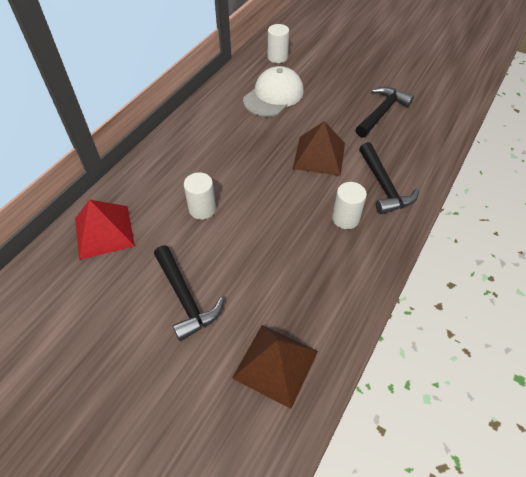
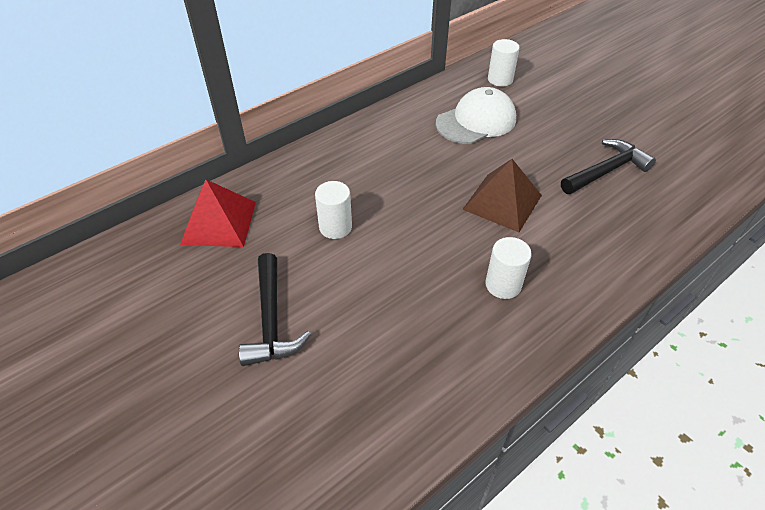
camera: 20 degrees right, 5 degrees down
(275, 364) = (339, 431): brown pyramid -> none
(383, 186) = (570, 259): black hammer -> none

